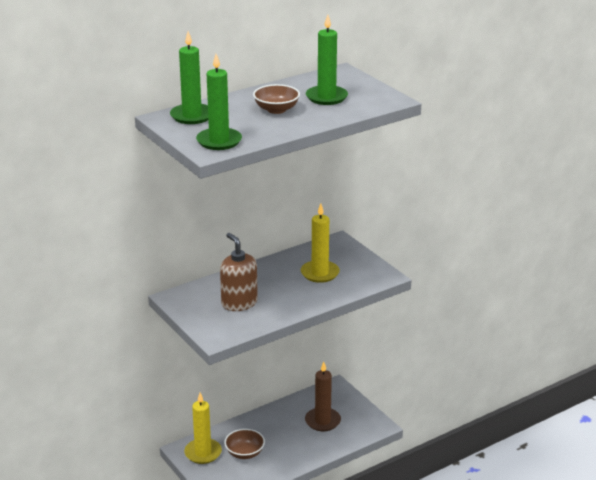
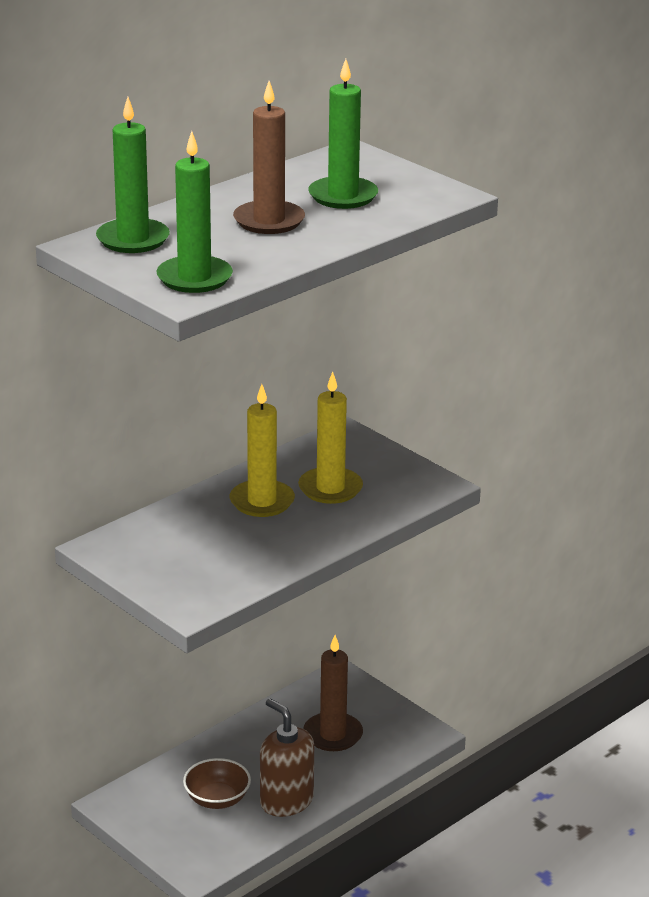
camera: 10 degrees left, 0 degrees up
(203, 453) = (147, 806): yellow candle -> yellow candle (262, 501)
(239, 303) = (212, 548): brown soap dispenser -> brown soap dispenser (286, 801)
(276, 109) = (269, 221): brown bowl -> brown candle

